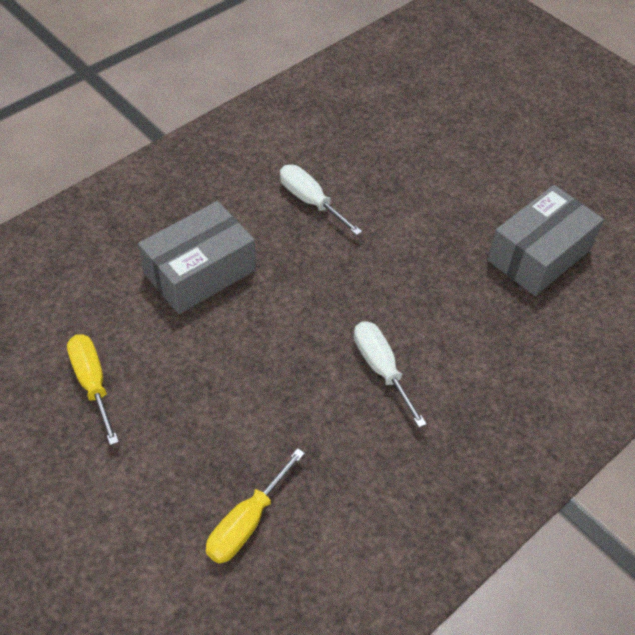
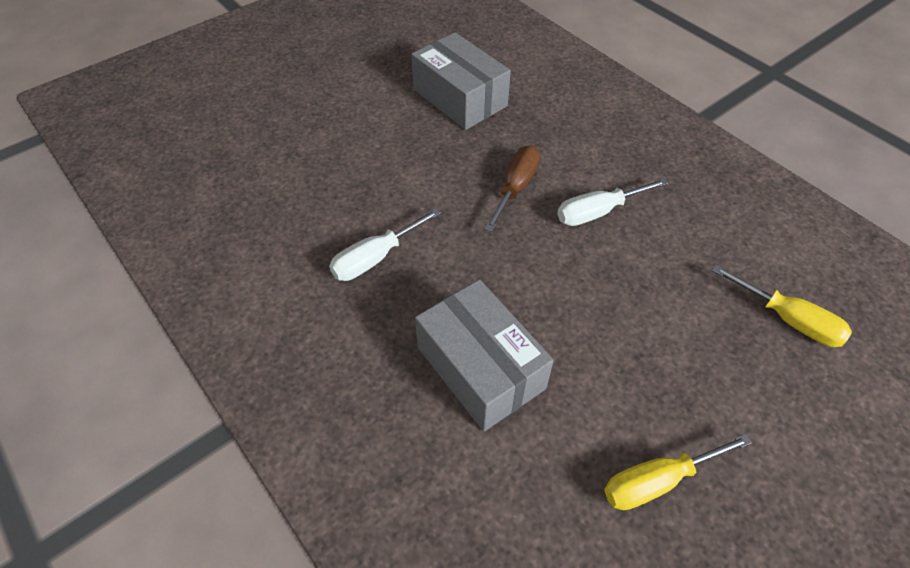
camera: 85 degrees left, 0 degrees up
(408, 300) = (515, 187): none -> brown screwdriver

